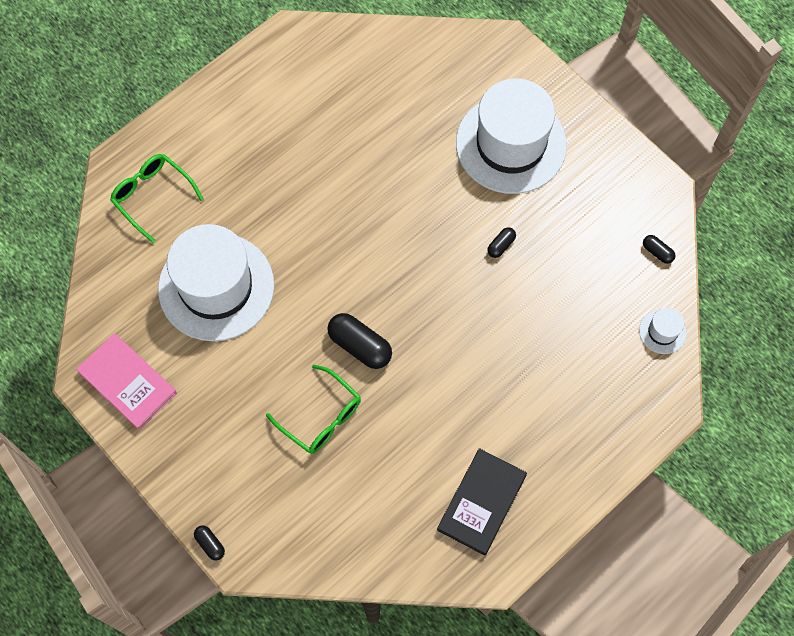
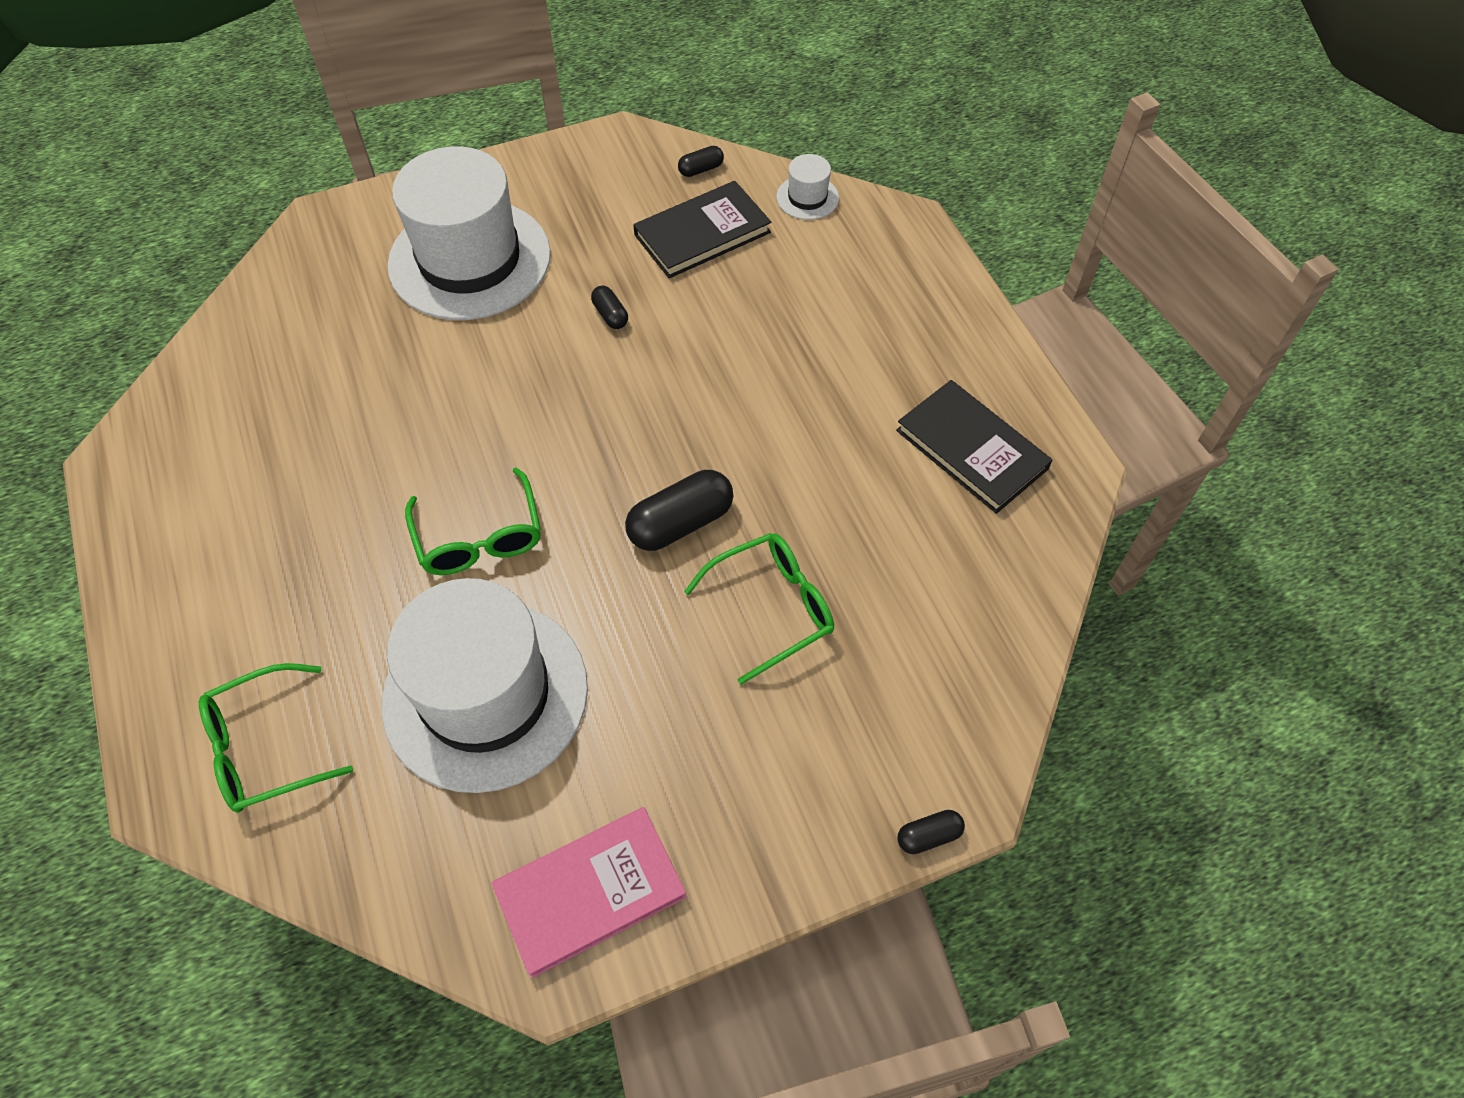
camera: 70 degrees left, 10 degrees down
(310, 241) = (479, 538): none -> green glasses
(596, 275) = (702, 234): none -> black book

